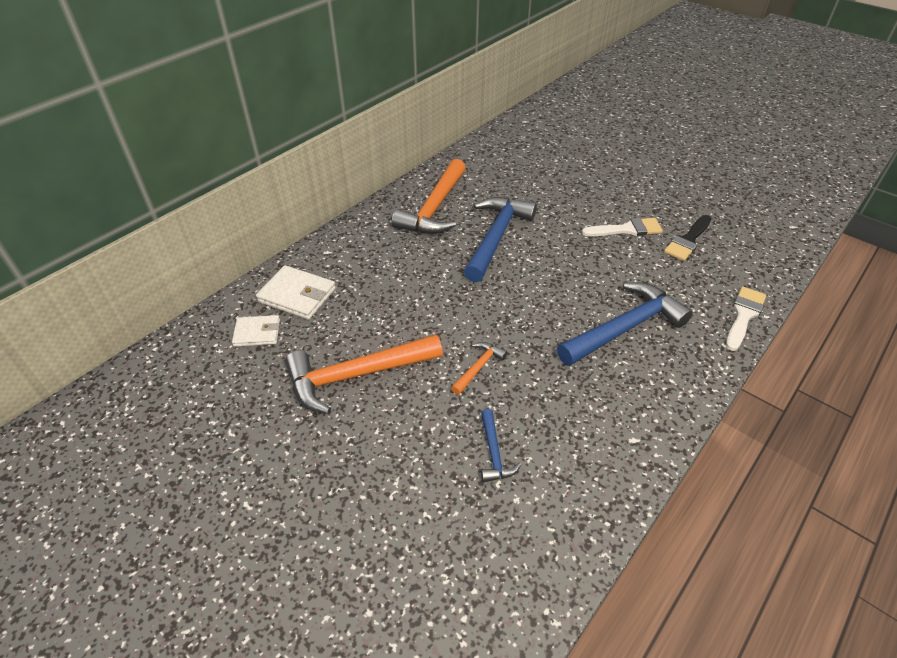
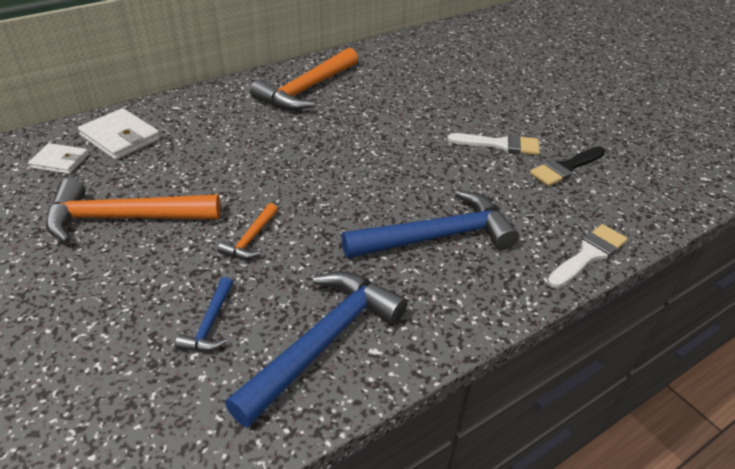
camera: 15 degrees right, 5 degrees down
(478, 367) = (251, 239): orange hammer -> orange hammer turned 150 degrees clockwise
(496, 237) = (352, 126): blue hammer -> blue hammer (323, 342)

